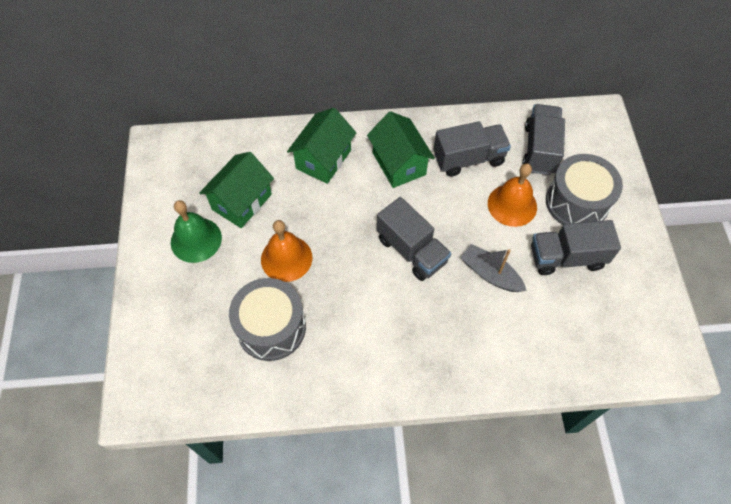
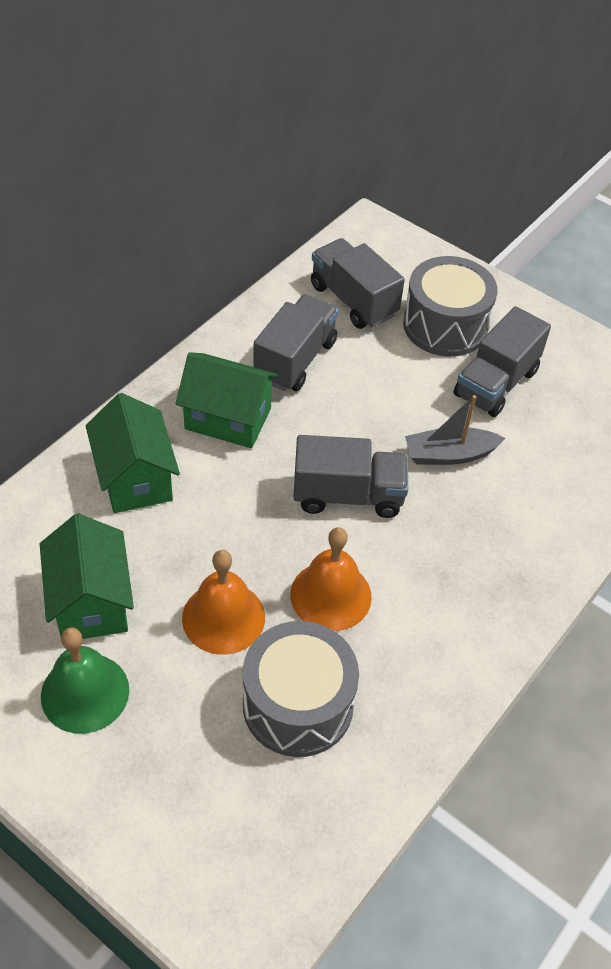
camera: 50 degrees left, 10 degrees down
(512, 205) = (390, 373): orange bell -> orange bell (331, 595)

